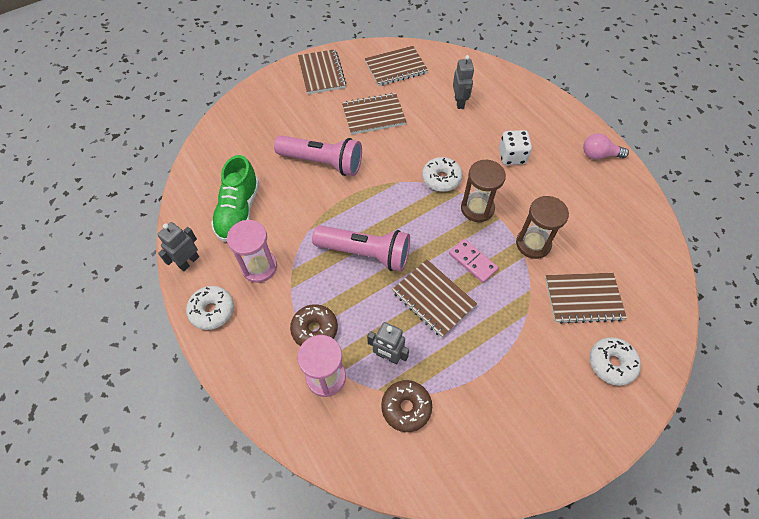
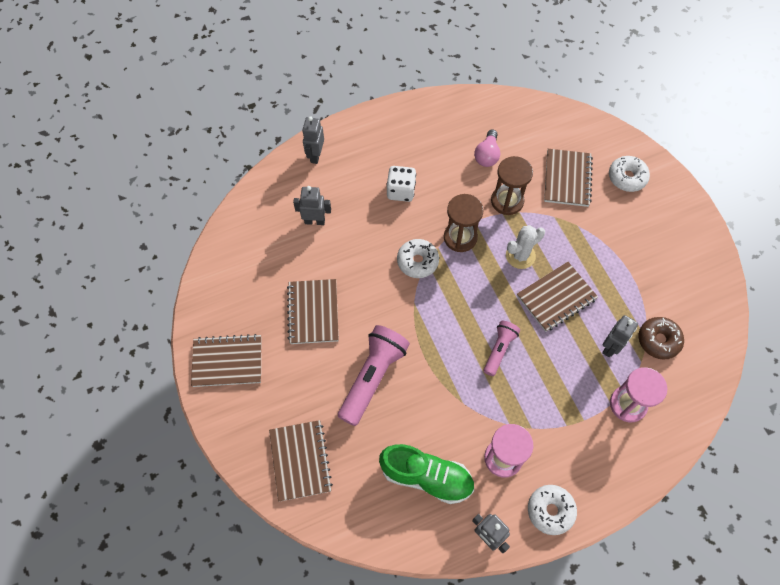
camera: 80 degrees left, 5 degrees up
(314, 329) = (579, 409): brown donut -> none
(365, 253) = (499, 349): pink flashlight -> pink flashlight, size x0.57
(396, 68) = (241, 275): brown notebook -> brown notebook (300, 461)
(472, 262) = (520, 256): pink domino -> white cactus
(525, 92) = (315, 155): none -> grey robot
(599, 155) = (413, 117): pink light bulb -> pink light bulb (487, 155)

